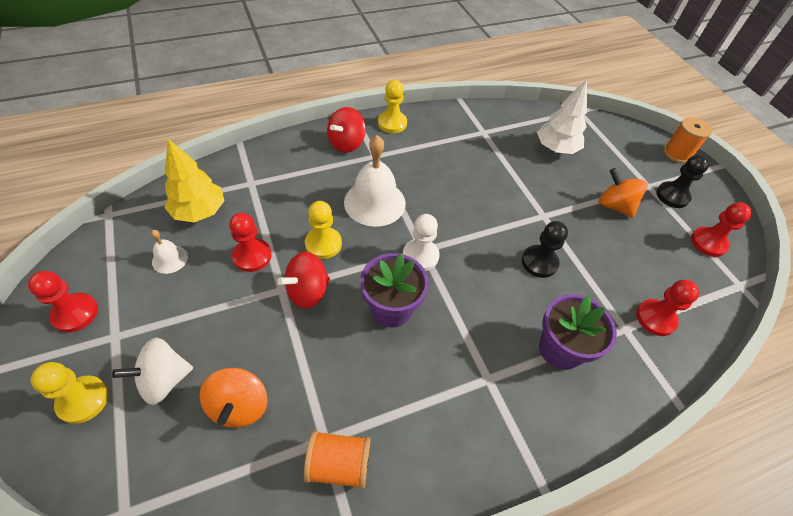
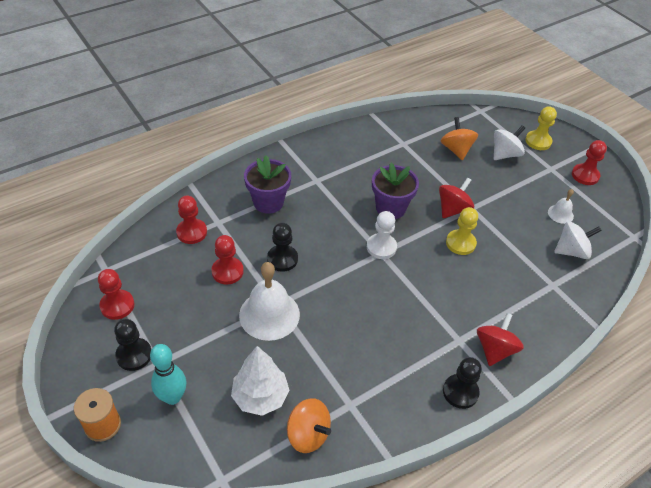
camera: 170 degrees right, 5 degrees down
(199, 212) = (571, 251): yellow tree -> white spinning top
(252, 256) = (506, 225): red pawn -> red pawn (227, 271)
(339, 464) = (391, 136): orange spool -> none
(374, 202) = (437, 287): white bell -> white bell (269, 314)
(392, 123) = (460, 392): yellow pawn -> black pawn
(614, 206) = (203, 329): orange spinning top -> orange spinning top (308, 434)
(628, 161) = (172, 397): none -> turquoise bowling pin

